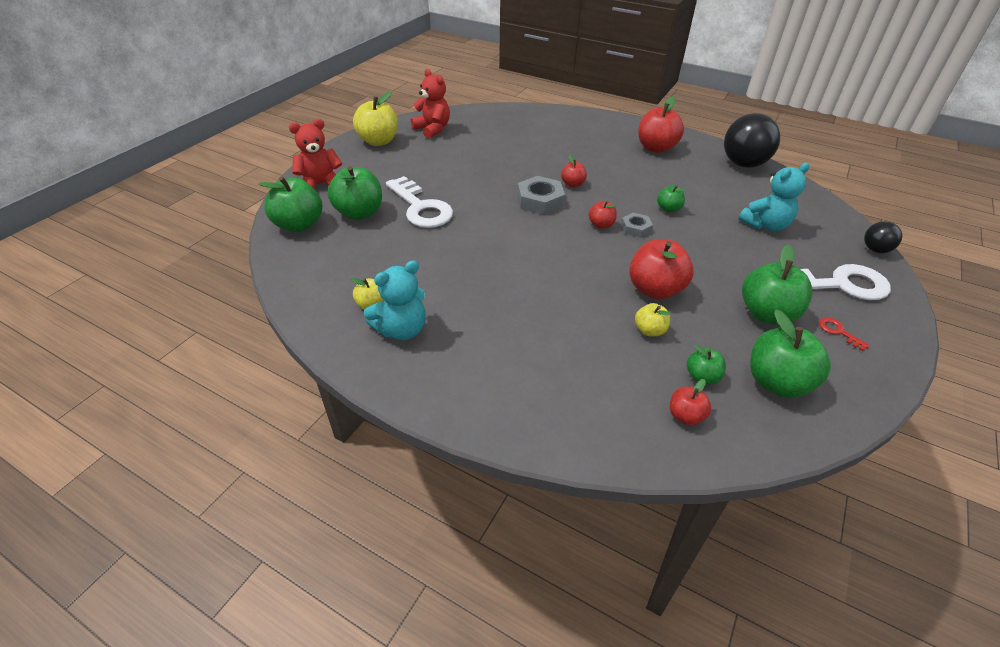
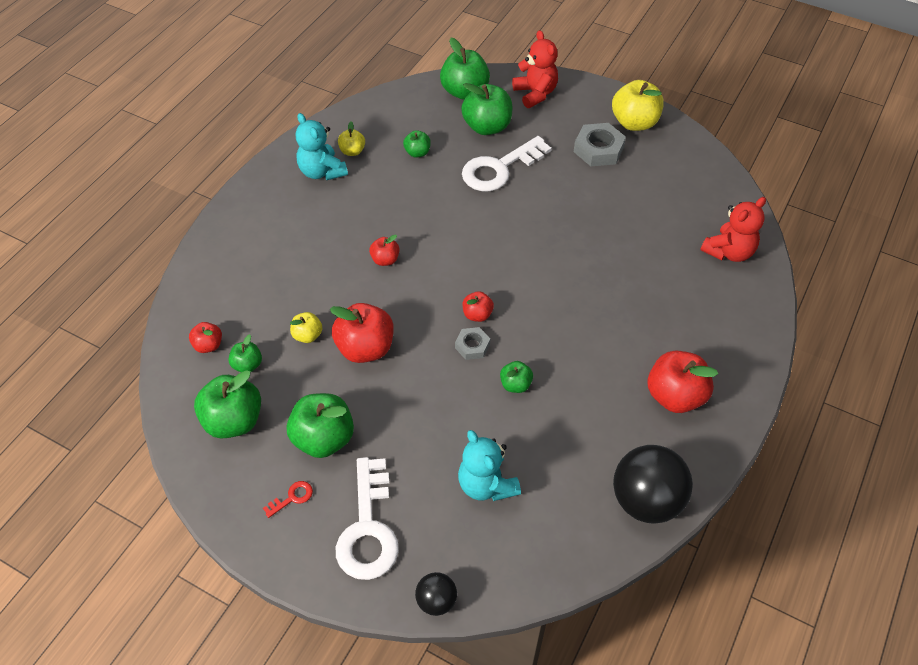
camera: 90 degrees right, 10 degrees up
(386, 257) = (417, 153): none -> green apple
(432, 129) = (675, 165): red teddy bear -> red teddy bear (729, 252)
(540, 201) = (522, 263): grey nut -> grey nut (598, 149)
(572, 184) = (562, 295): red apple -> red apple (385, 260)

